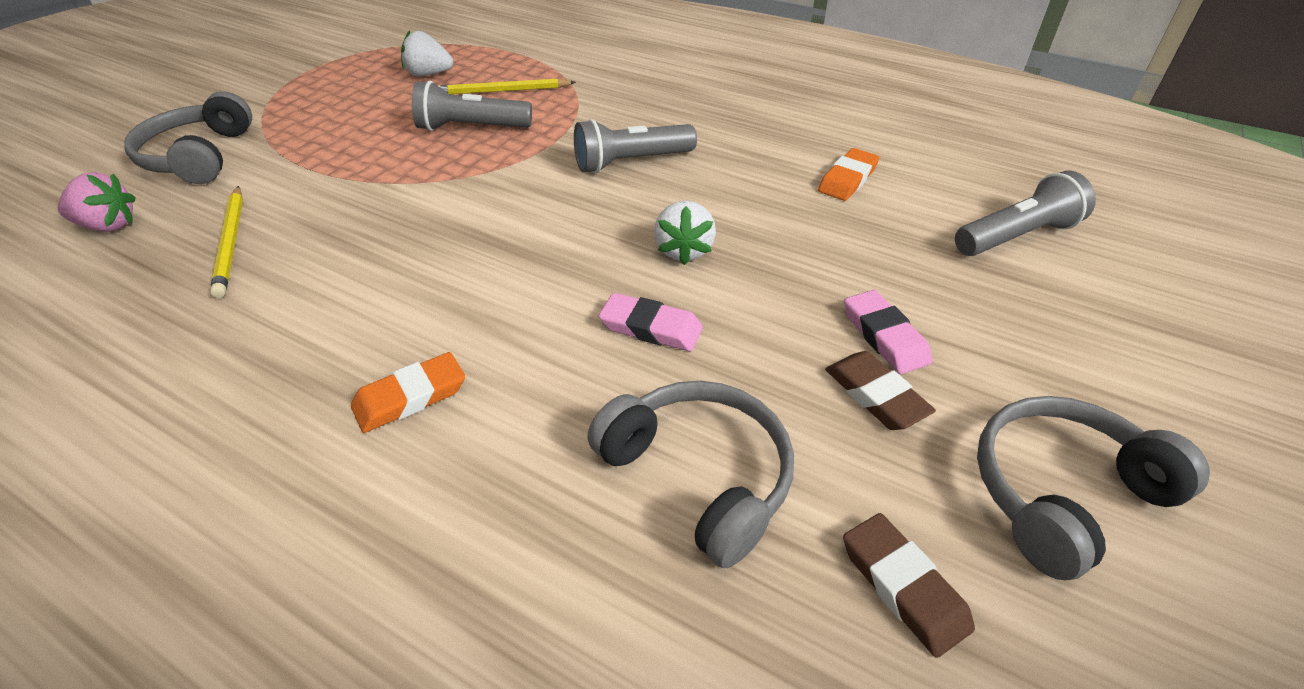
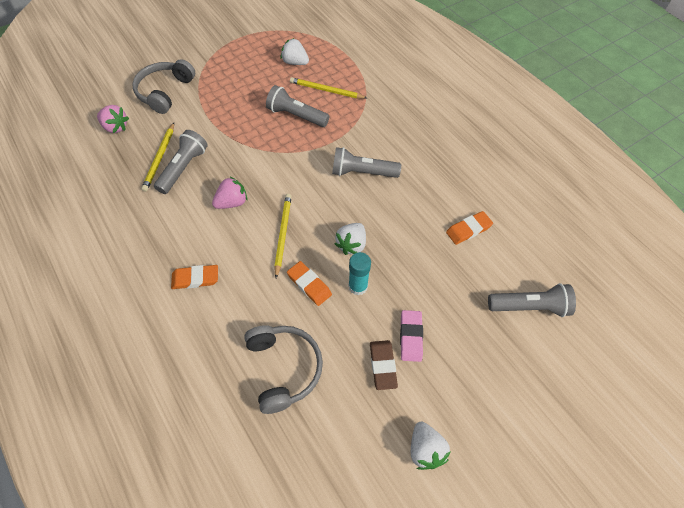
camera: 25 degrees right, 15 degrees up
(292, 243) = (184, 168): none -> grey flashlight
(421, 261) = (232, 202): none -> pink strawberry
(550, 274) = (283, 234): none -> yellow pencil
(651, 327) = (309, 285): pink eraser -> orange eraser
(739, 300) = (358, 286): none -> turquoise glue stick
(903, 586) = (329, 453): brown eraser -> none
(1062, 493) = (425, 449): grey headphones -> white strawberry

